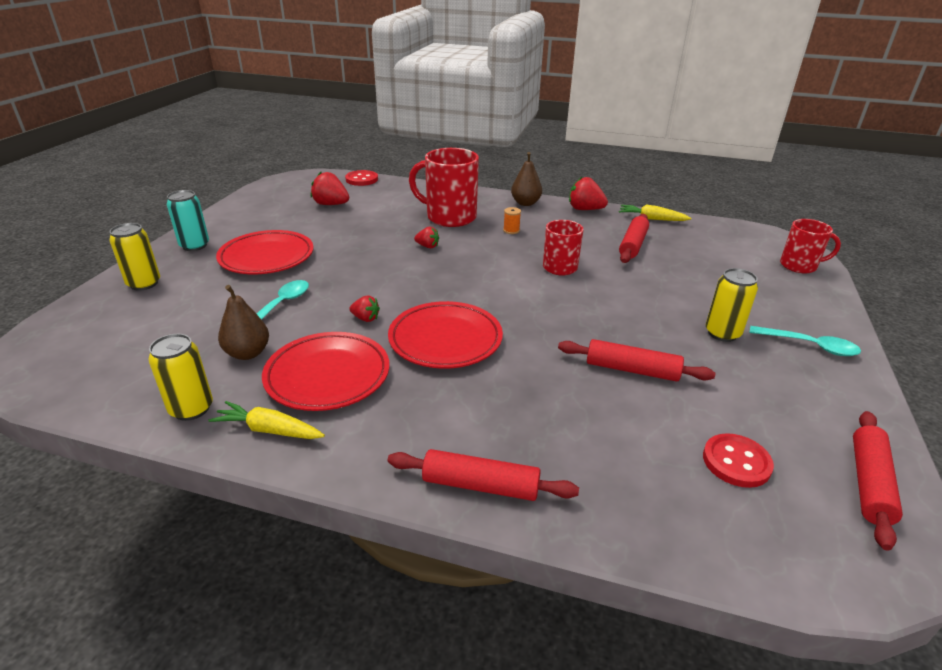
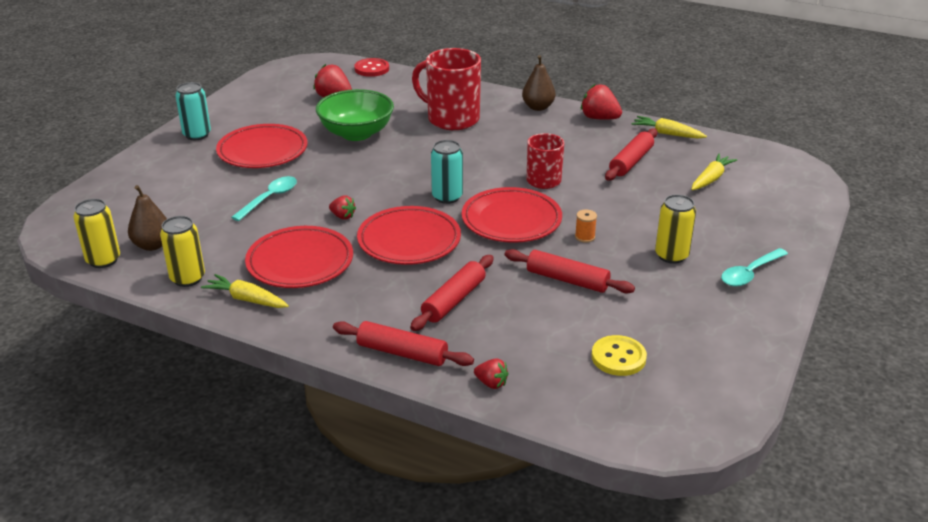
camera: 10 degrees right, 0 degrees up
(144, 284) = (151, 170): yellow can -> yellow can (103, 260)
(248, 353) = (236, 238): brown pear -> brown pear (152, 245)
(360, 235) = (356, 133): none -> green bowl
(427, 246) = (419, 150): red strawberry -> red strawberry (491, 383)
(470, 290) = (447, 197): none -> turquoise can
(511, 230) = (510, 138): orange spool -> orange spool (585, 237)
(545, 309) = (511, 220): none -> red plate
(713, 255) = (711, 179): none -> yellow carrot
(736, 462) = (618, 357): red button -> yellow button
(799, 266) = (796, 196): red mug -> none
(809, 346) = (750, 273): turquoise spoon -> turquoise spoon turned 105 degrees clockwise
(869, 483) = (722, 383): red rolling pin -> red rolling pin (454, 300)

